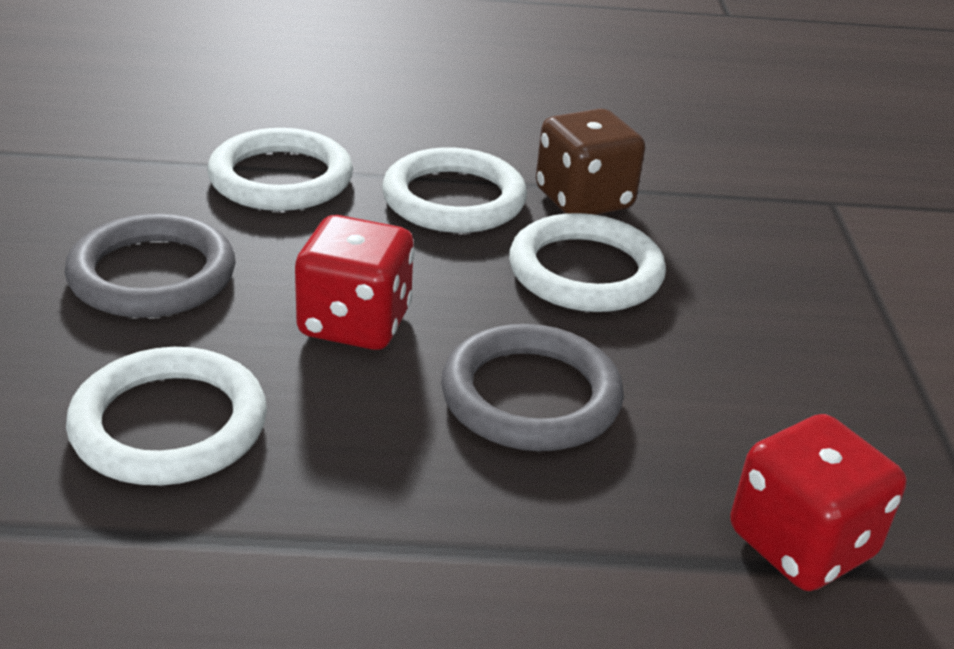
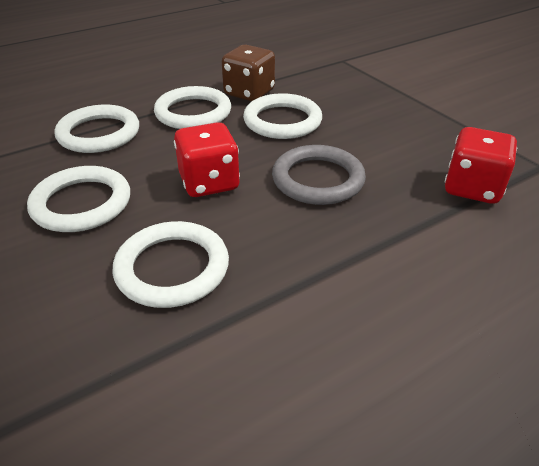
camera: 30 degrees left, 5 degrees up
(152, 275) = (81, 203): grey ring -> white ring

